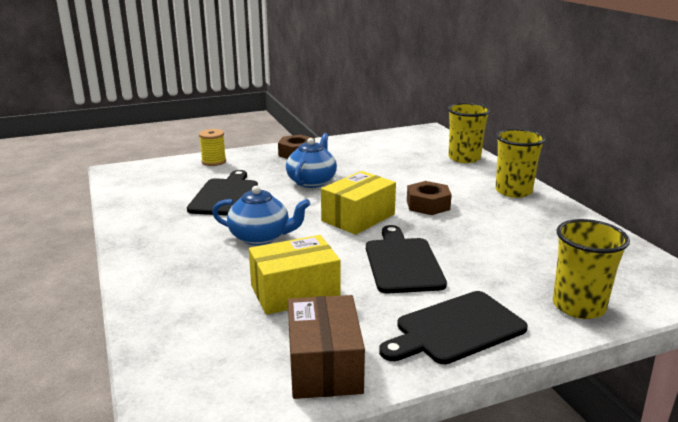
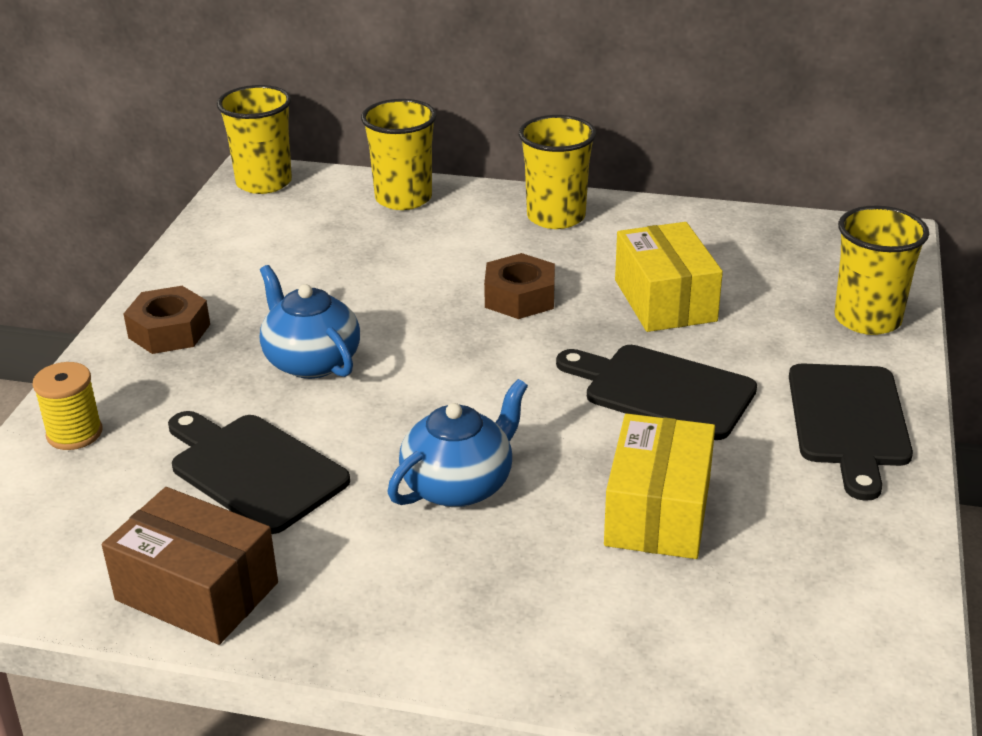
camera: 55 degrees left, 10 degrees up
(324, 365) = (852, 552): brown box -> brown box (197, 591)
(358, 217) = (492, 370): yellow box -> yellow box (665, 300)
(426, 133) = (264, 183): none -> yellow cup

